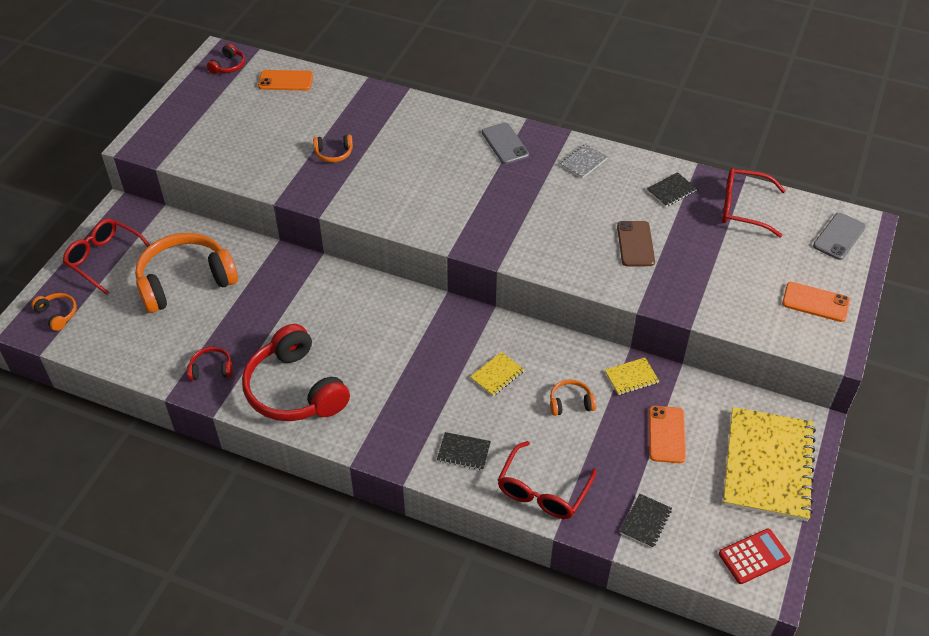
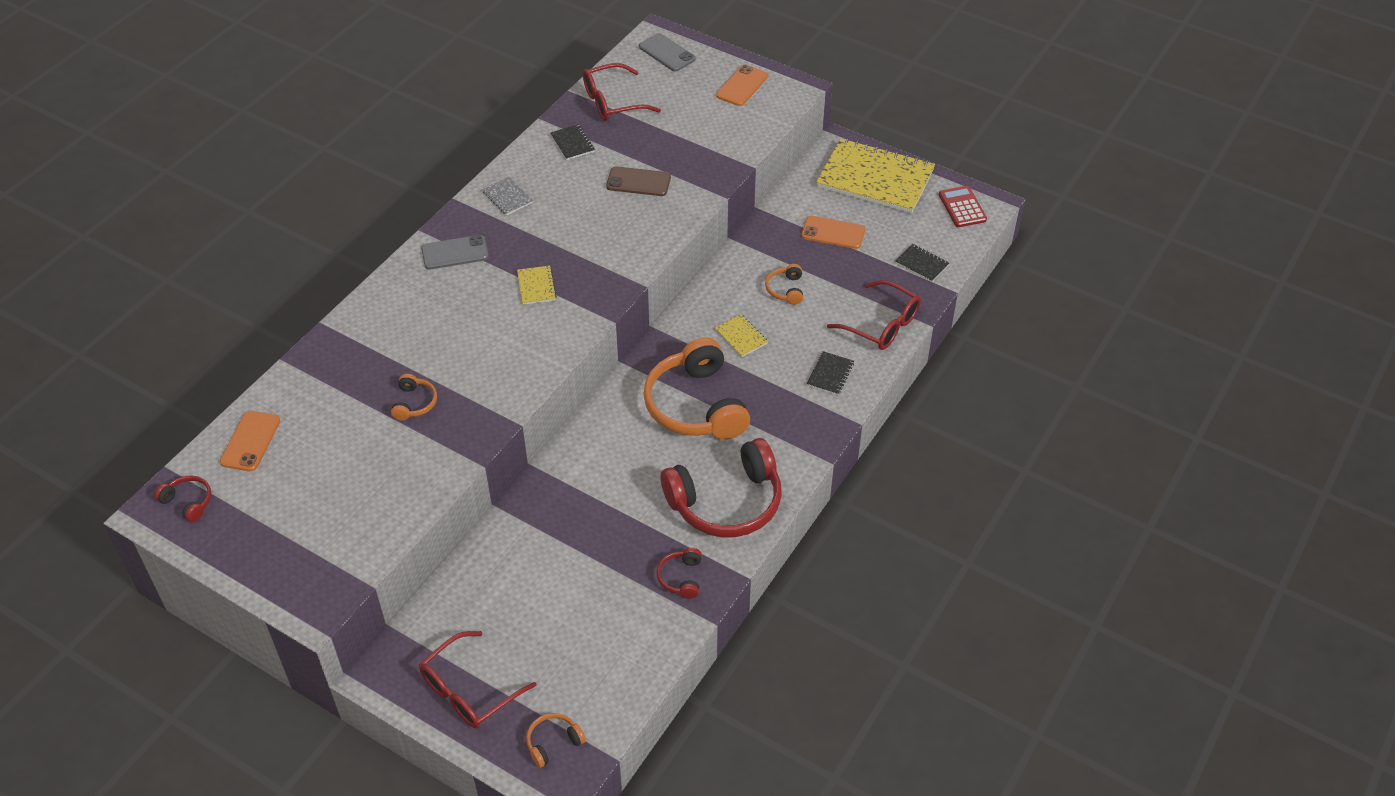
camera: 80 degrees left, 0 degrees up
(185, 281) = (534, 601): orange headphones -> orange headphones (696, 405)
(631, 377) = (764, 243): yellow notebook -> yellow notebook (536, 286)
(743, 208) = (612, 102): red glasses -> red glasses turned 45 degrees clockwise

